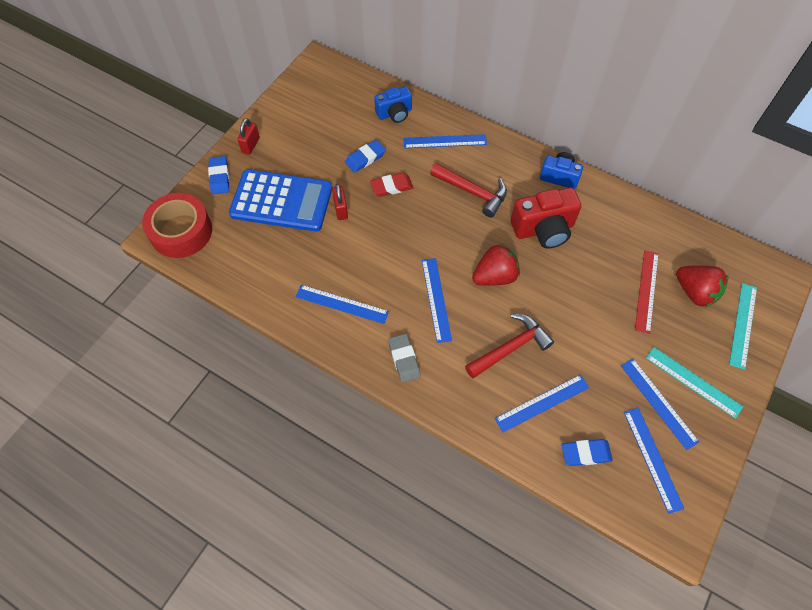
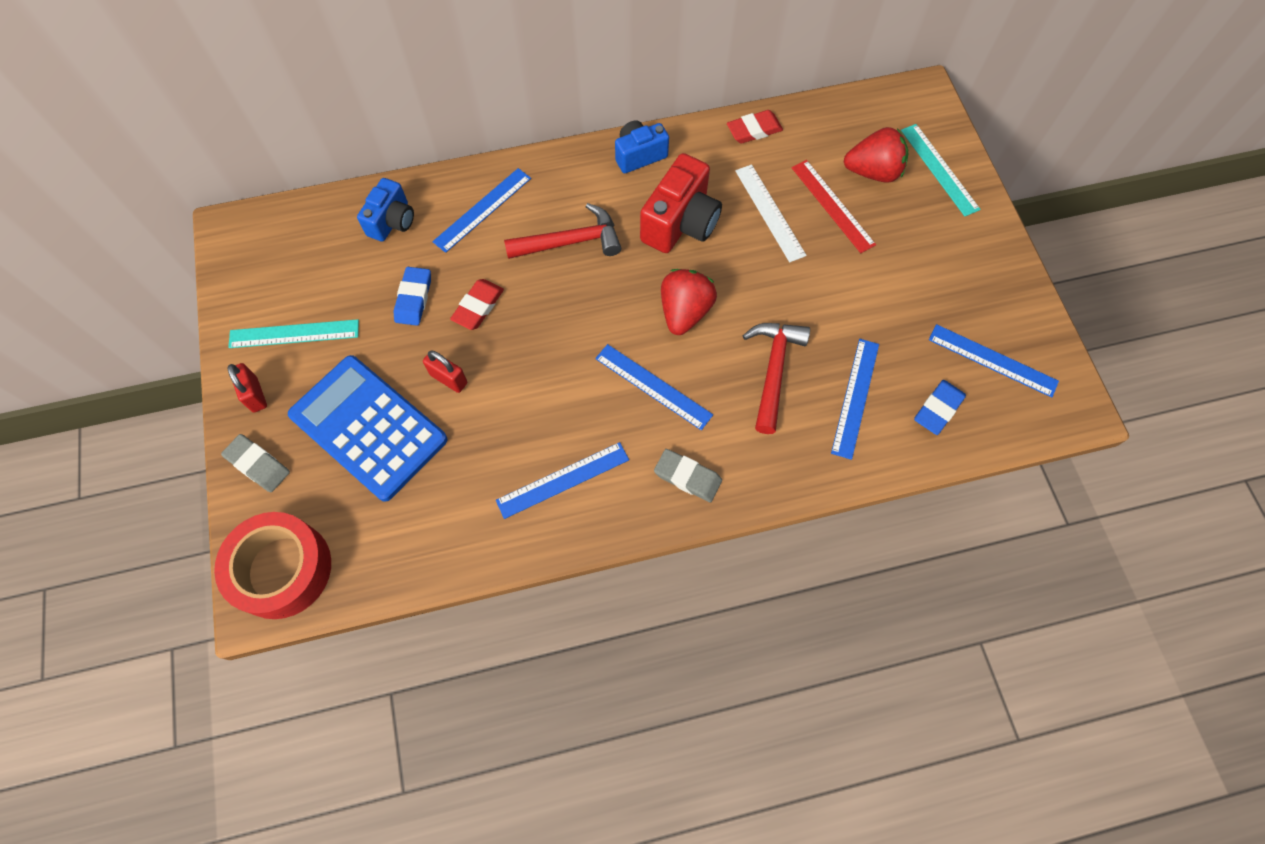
camera: 45 degrees left, 5 degrees up
(219, 177) = (258, 464): blue eraser -> grey eraser
(281, 201) = (368, 428): blue calculator -> blue calculator turned 105 degrees counterclockwise
(603, 264) = (769, 212): none -> white ruler
(644, 213) = (754, 130): none -> red eraser
(658, 403) = (946, 304): blue ruler -> none
(693, 382) = (953, 258): turquoise ruler -> turquoise ruler (294, 334)

